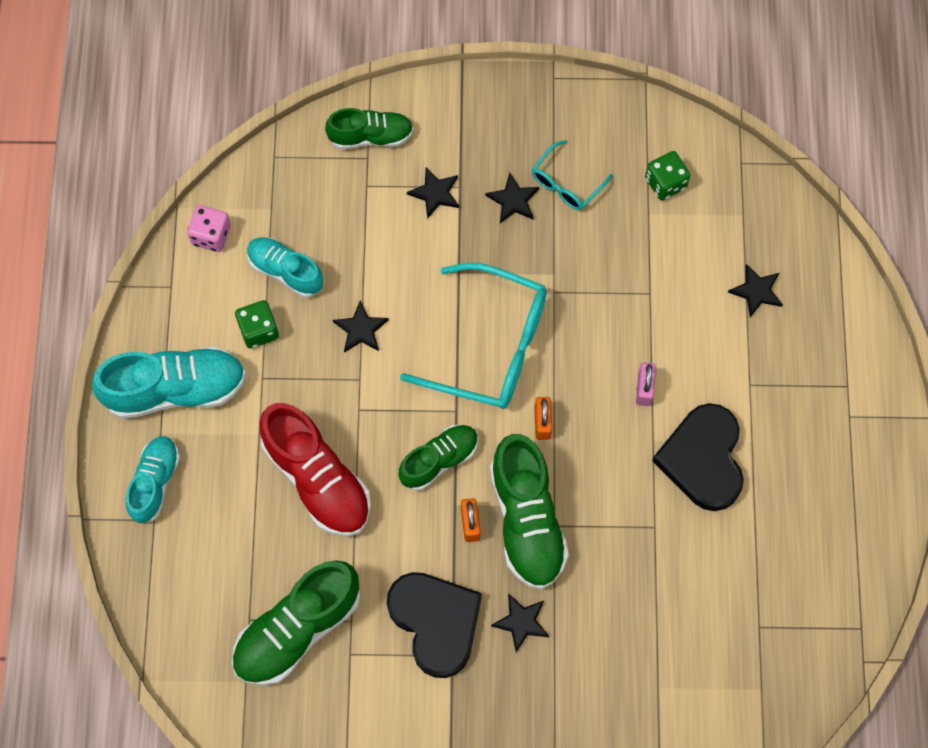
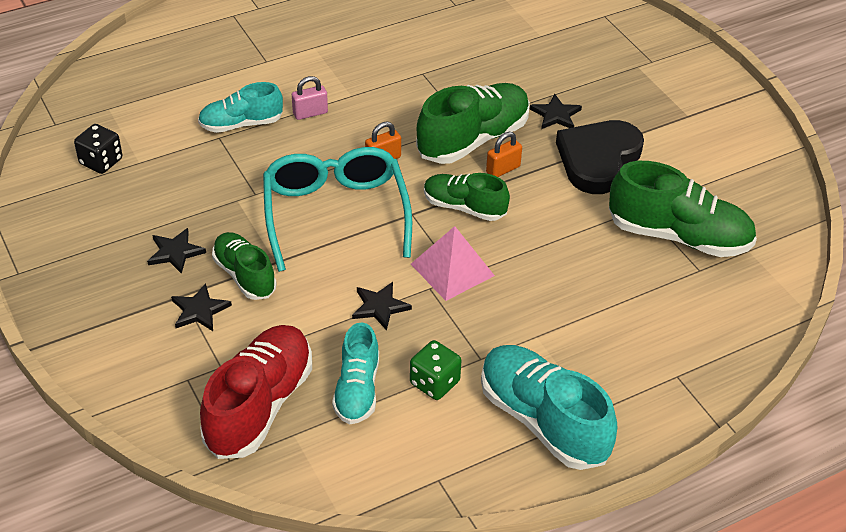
camera: 120 degrees left, 25 degrees down
(155, 482) = (643, 392): turquoise shoe -> turquoise shoe (241, 124)
(211, 235) = (357, 472): pink dice -> none
(317, 479) = (544, 277): red shoe -> red shoe (259, 406)
(369, 408) = (452, 269): none -> pink pyramid
(371, 136) = (160, 387): green shoe -> green shoe (244, 275)
(567, 183) = (136, 223): turquoise glasses -> none
(665, 183) = (101, 161): green dice -> black dice
(703, 459) = (347, 66): black heart -> none
(756, 291) = (179, 80): black star -> none

